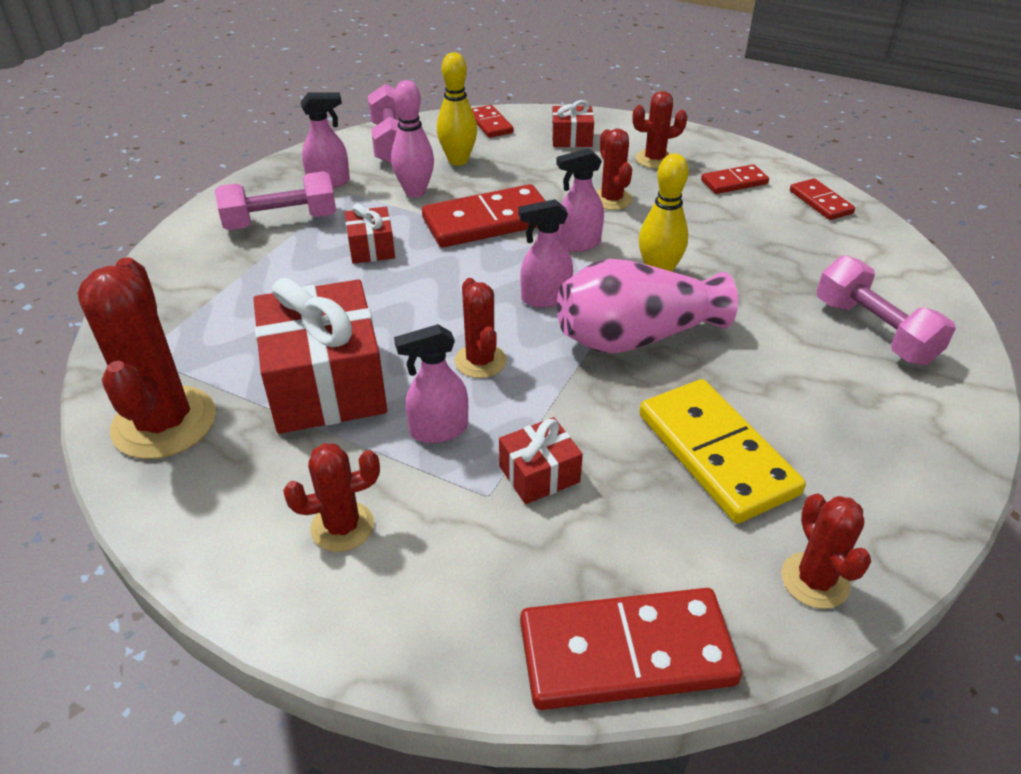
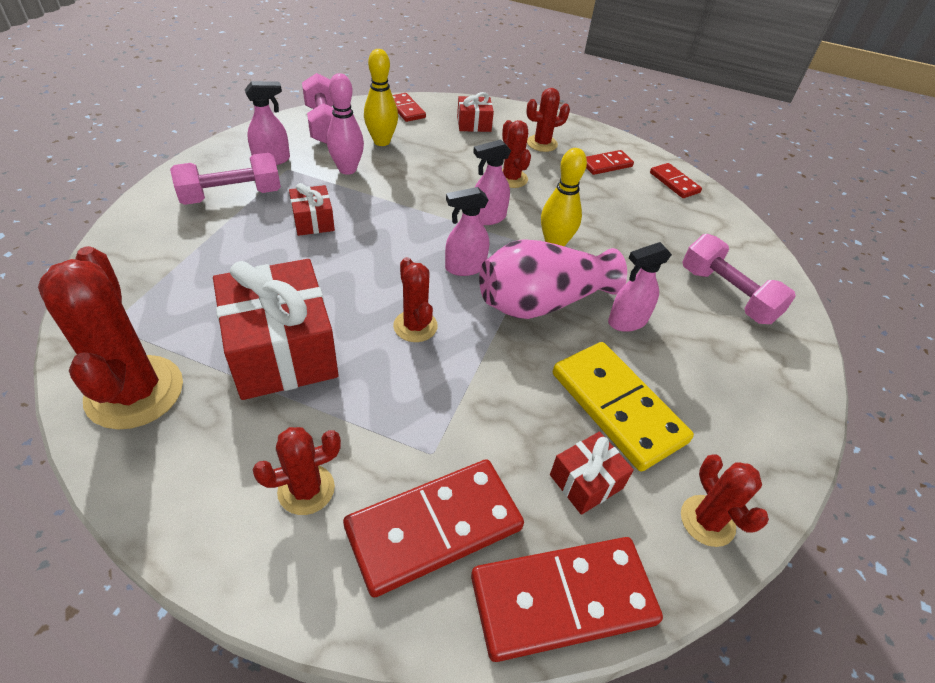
camera: 10 degrees left, 5 degrees up
(438, 430) = (384, 392): pink spray bottle -> pink spray bottle (627, 321)
(488, 222) = (411, 197): red domino -> red domino (434, 528)
(539, 474) = (474, 431): red gift -> red gift (586, 481)

